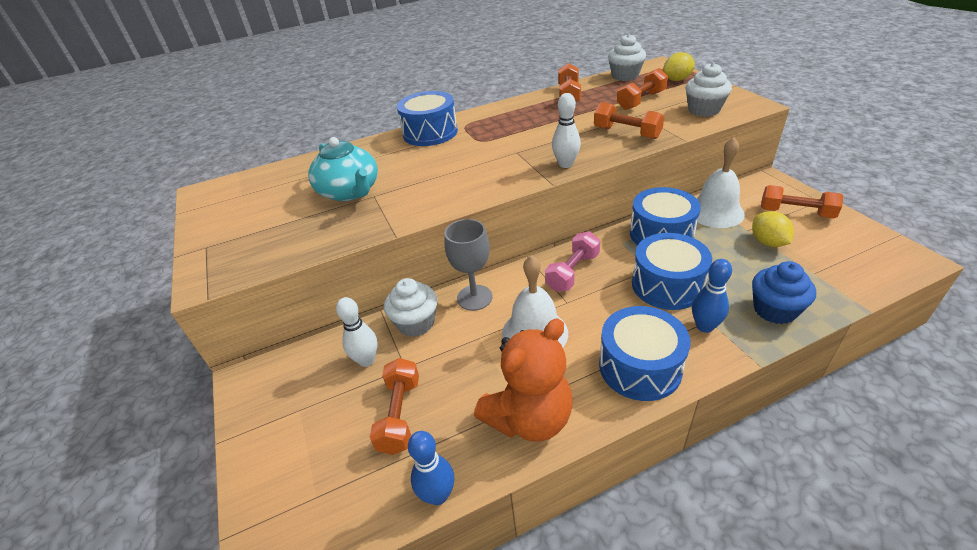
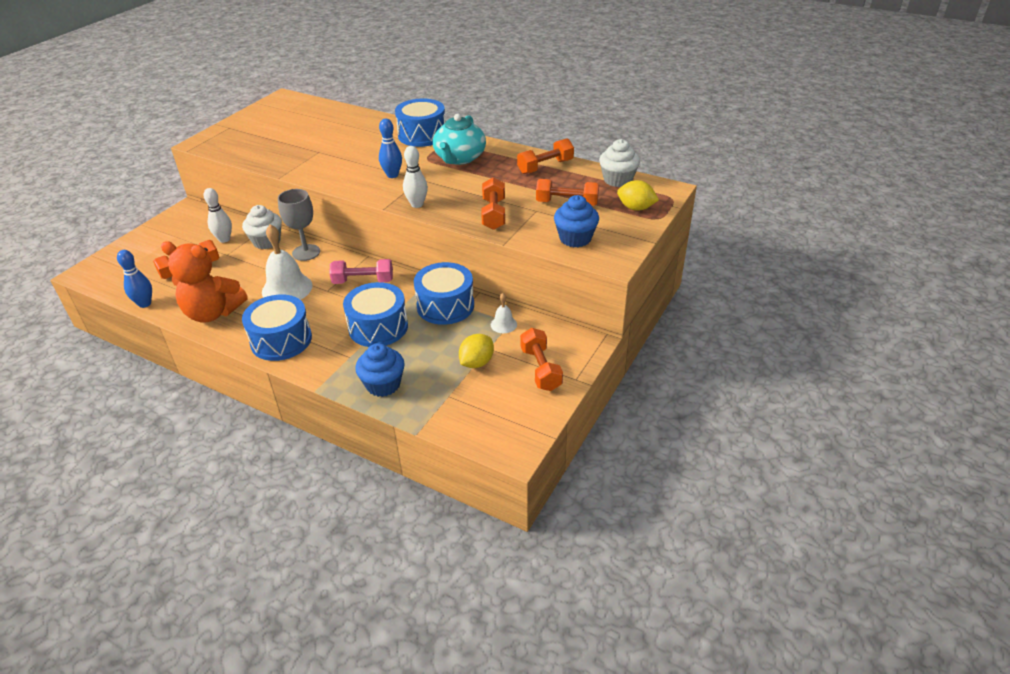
camera: 50 degrees right, 0 degrees up
(350, 192) = (317, 142): turquoise teapot -> turquoise teapot (459, 158)
(704, 110) = (575, 238): white cupcake -> blue cupcake
(704, 326) = (341, 356): blue bowling pin -> blue bowling pin (392, 175)
(715, 212) = (503, 324): white bell -> white bell, size x0.50

